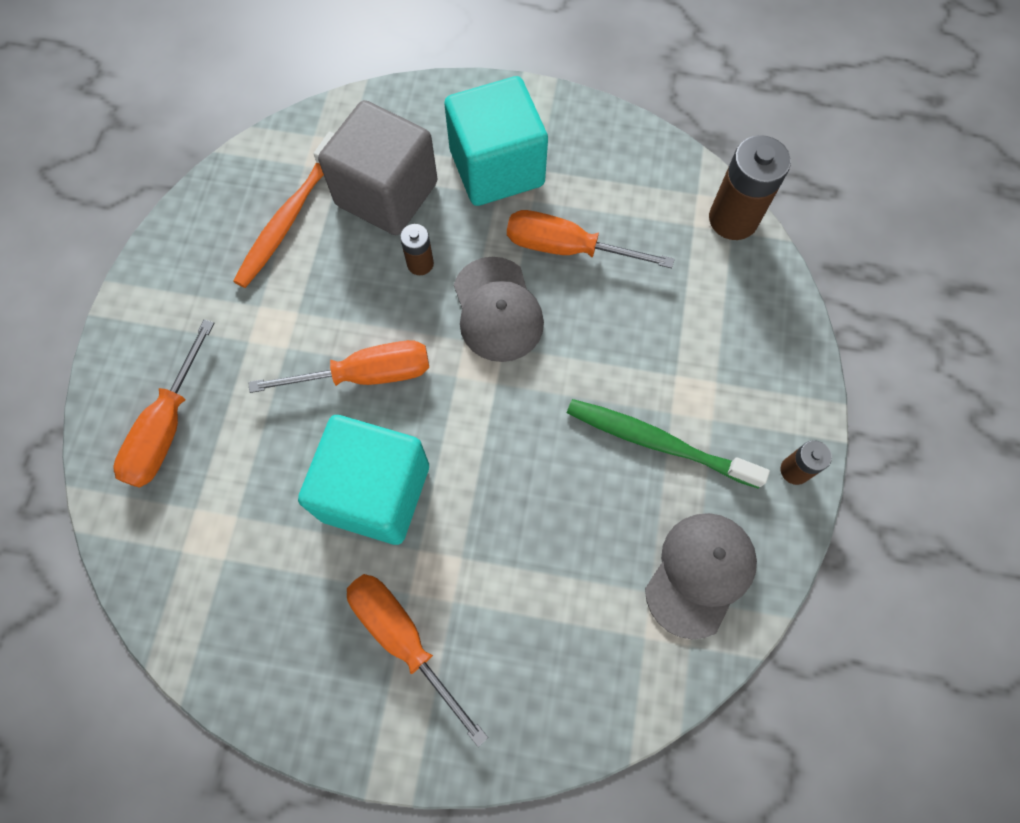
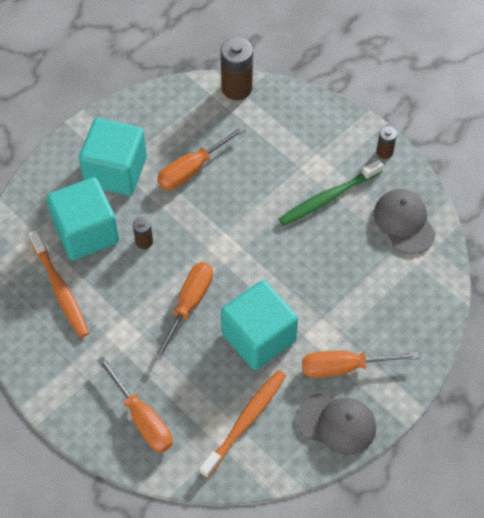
camera: 55 degrees left, 10 degrees down
(236, 557) = (245, 422): none -> orange toothbrush
(386, 194) = (86, 232): grey cube -> turquoise cube
(497, 310) = (201, 222): grey cap -> grey cap (336, 423)

